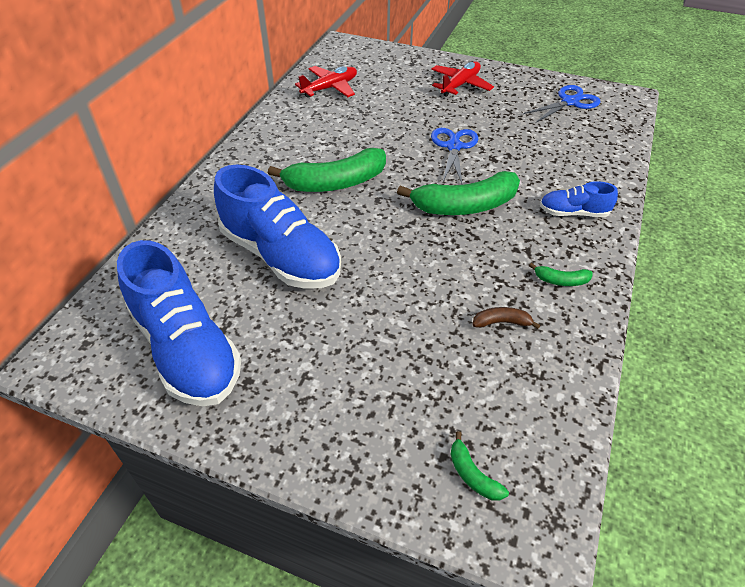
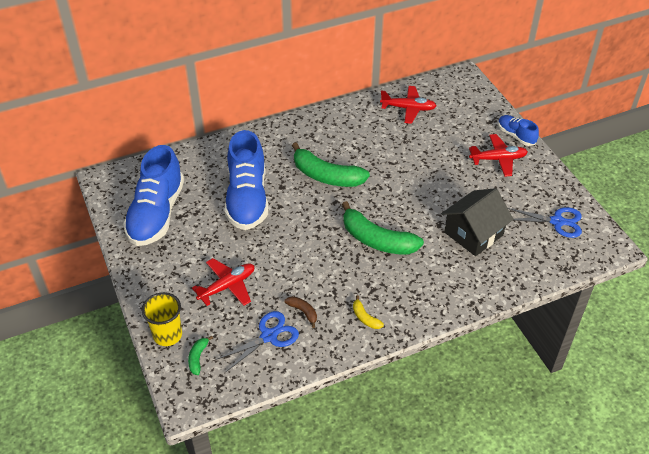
camera: 45 degrees right, 0 degrees up
(388, 362) = (227, 286): none -> red plane
(398, 482) = (167, 335): none -> yellow cup
(453, 146) = (426, 199): blue scissors -> blue scissors (269, 336)
(530, 148) = (473, 234): none -> black house
(561, 280) = (365, 317): green banana -> yellow banana
(573, 213) = (433, 290): blue shoe -> blue shoe (516, 135)

